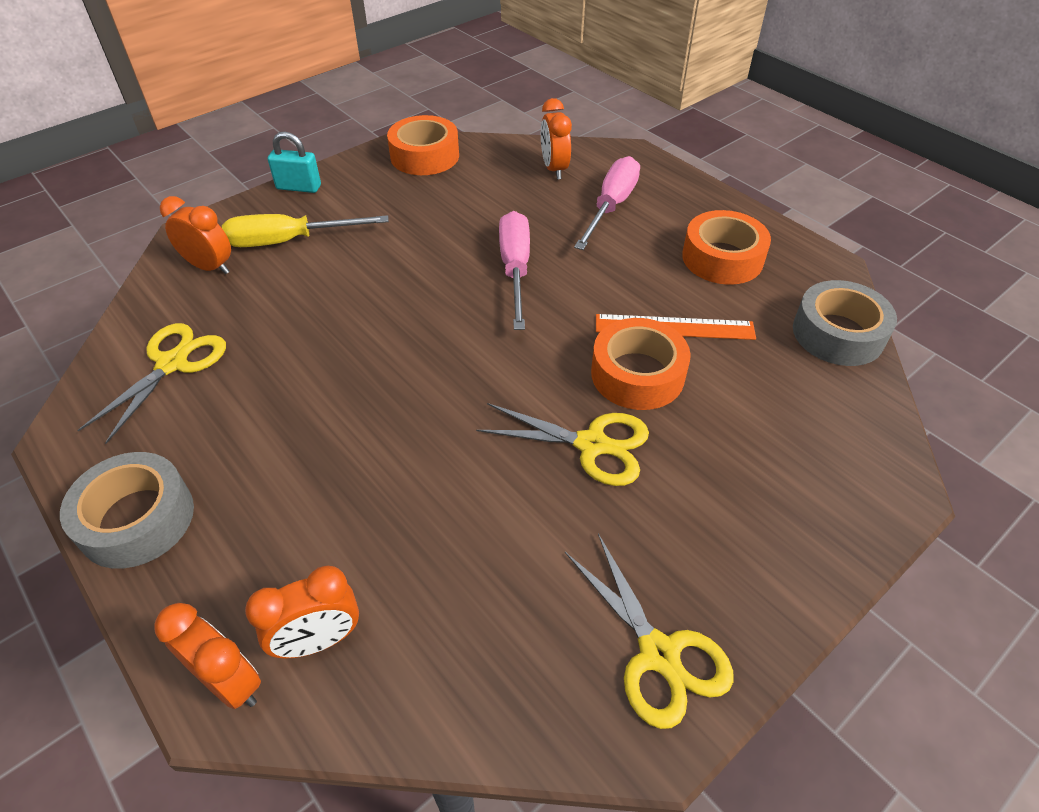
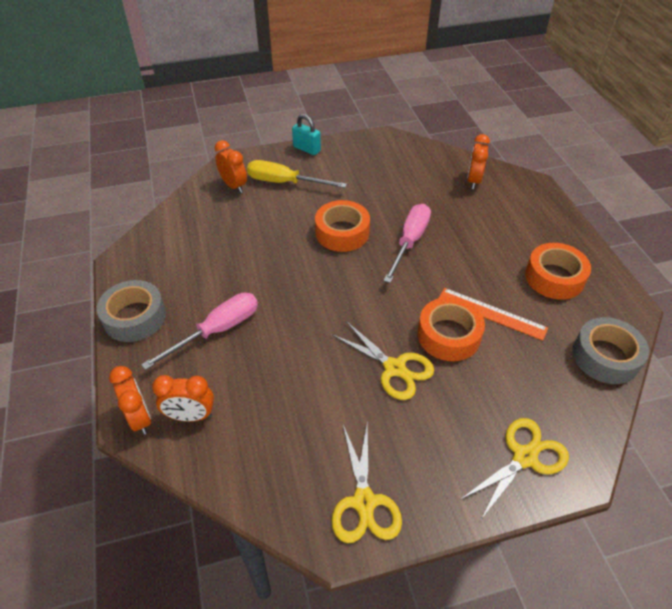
camera: 25 degrees right, 0 degrees up
(172, 364) = (189, 237): yellow scissors -> yellow scissors (524, 457)
(425, 156) = (393, 148): orange tape -> orange tape (342, 232)
(611, 206) = (497, 218): pink screwdriver -> pink screwdriver (217, 330)

